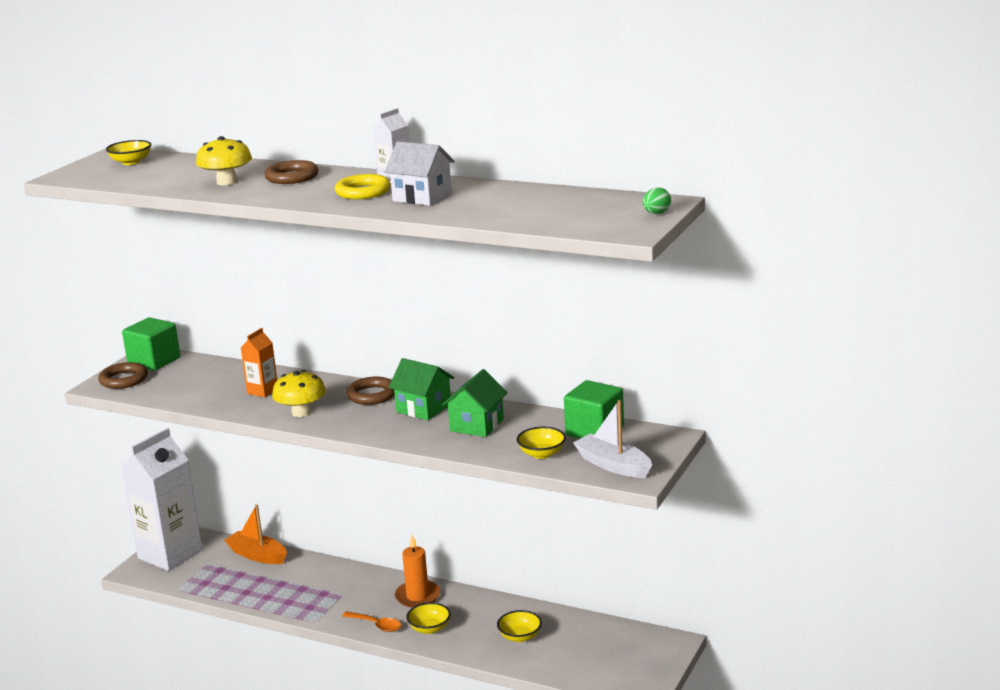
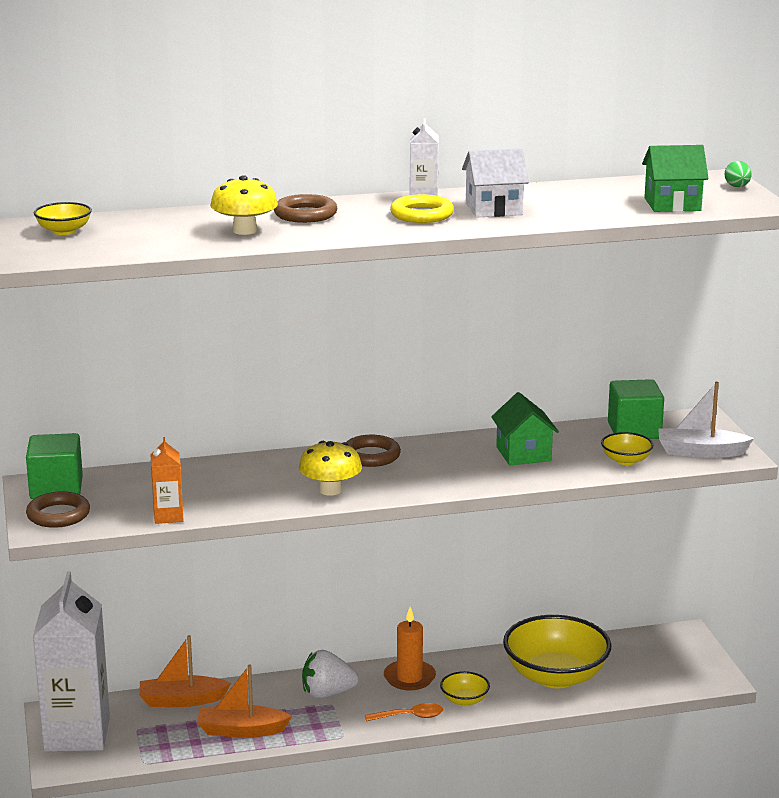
camera: 40 degrees left, 0 degrees up
(261, 591) = (241, 730): none -> orange boat
(262, 391) = (247, 483): orange carton -> orange carton (168, 516)
(349, 586) = (327, 694): none -> white strawberry
(423, 408) = (445, 454): green house -> green house (672, 204)
(520, 637) = (555, 676): yellow bowl -> yellow bowl, size x2.20

